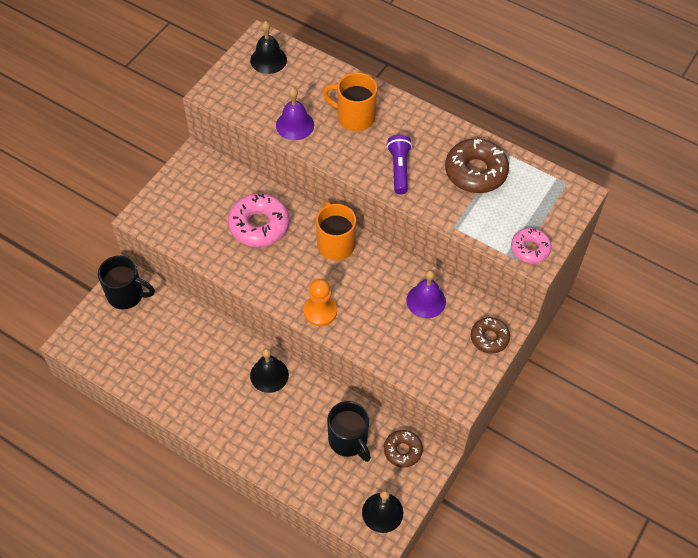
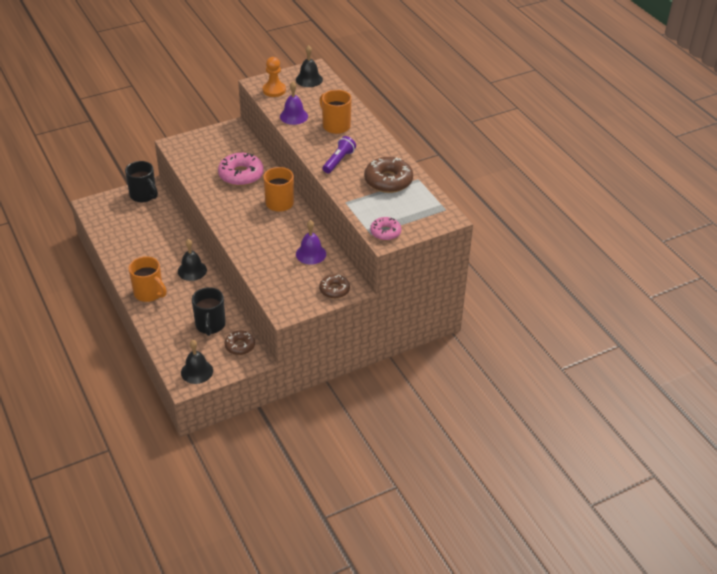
camera: 30 degrees right, 15 degrees down
(244, 434) = (149, 293): none -> orange mug
(320, 311) = (237, 232): orange pawn -> orange pawn (274, 90)

